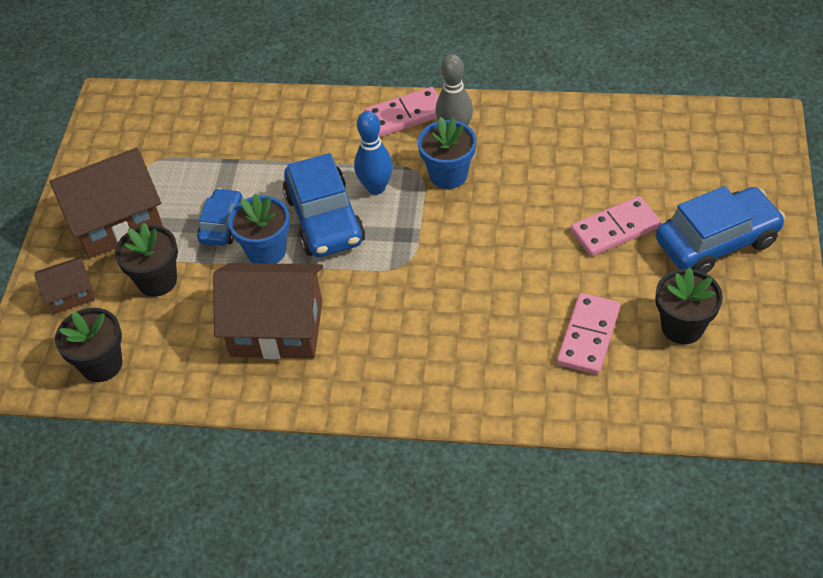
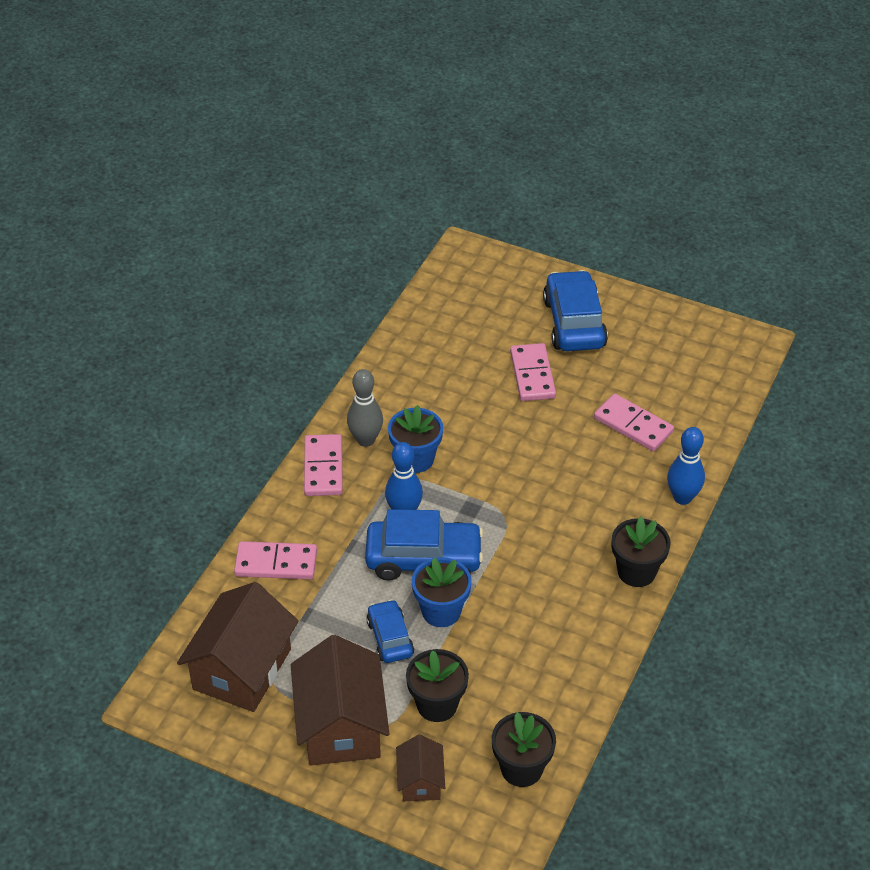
camera: 75 degrees left, 5 degrees down
(222, 224) = (390, 638): blue car -> blue car turned 45 degrees clockwise
(276, 329) = (537, 624): brown house -> brown house (242, 669)
(279, 122) = (276, 563): none -> pink domino
(501, 409) = (682, 497): none -> blue bowling pin
(682, 327) = (647, 370): black flower pot -> black flower pot (636, 571)

